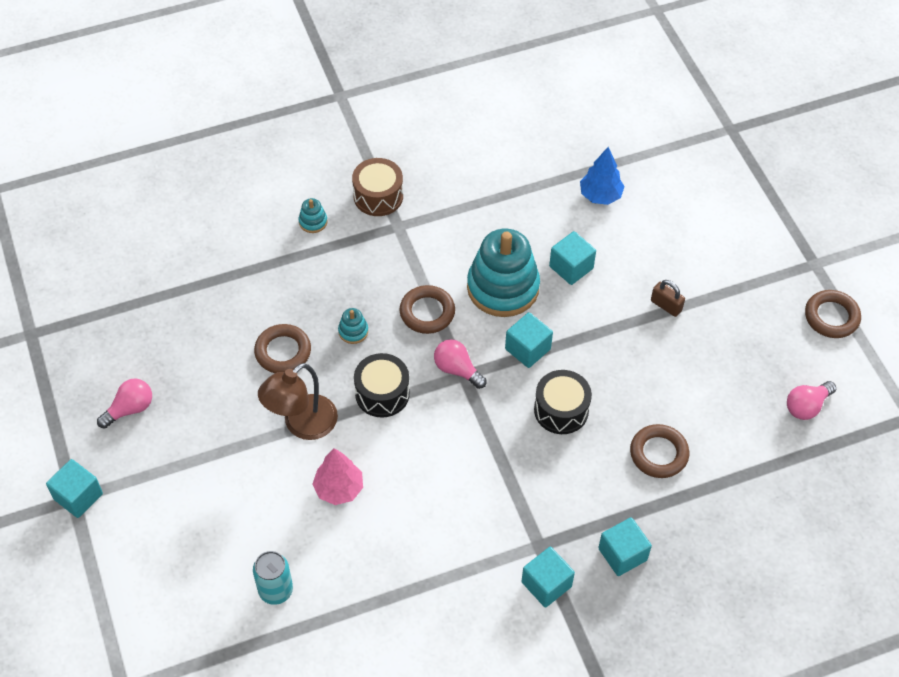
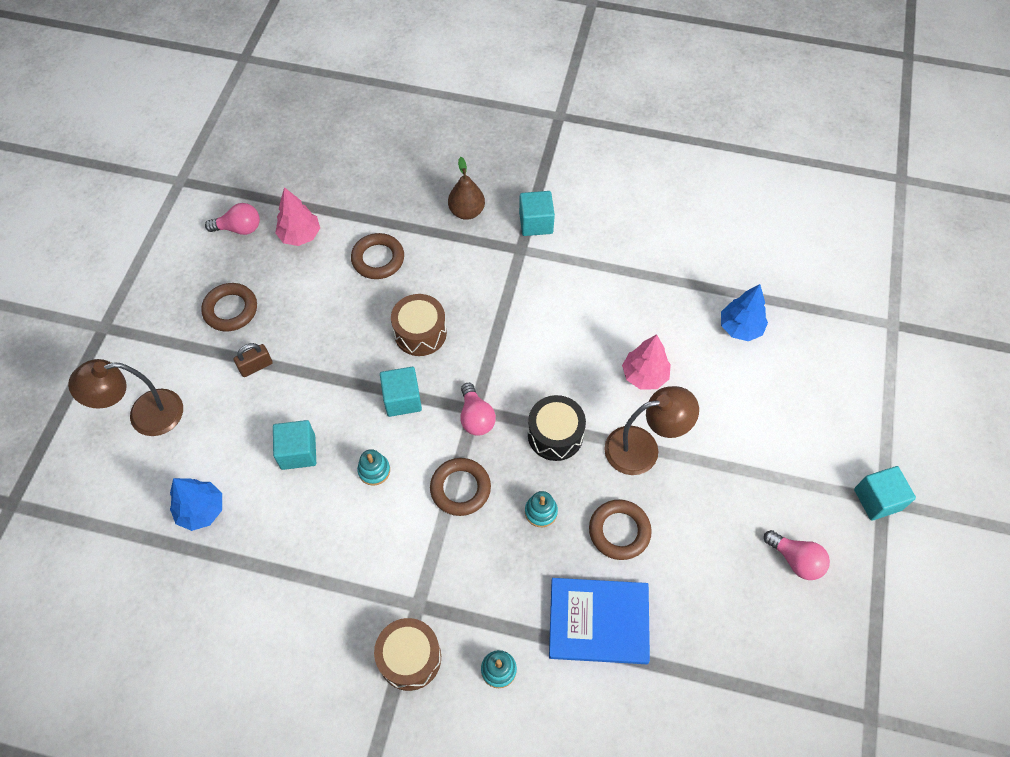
camera: 145 degrees left, 5 degrees up
(130, 409) = (795, 560): pink light bulb -> pink light bulb turned 135 degrees counterclockwise
(261, 285) = (598, 621): none -> blue book
(276, 590) = (740, 328): turquoise can -> blue tree
(503, 287) = (374, 470): turquoise stacking toy -> turquoise stacking toy, size x0.41
(561, 410) = (420, 333): black drum -> brown drum
(622, 554) = (467, 211): turquoise cube -> brown pear
(666, 305) = (256, 366): brown padlock -> brown padlock turned 75 degrees clockwise
(708, 226) = (144, 415): none -> brown lamp
(748, 433) = (300, 236): none -> pink tree
(831, 317) = (144, 278): brown ring -> brown ring (230, 310)

